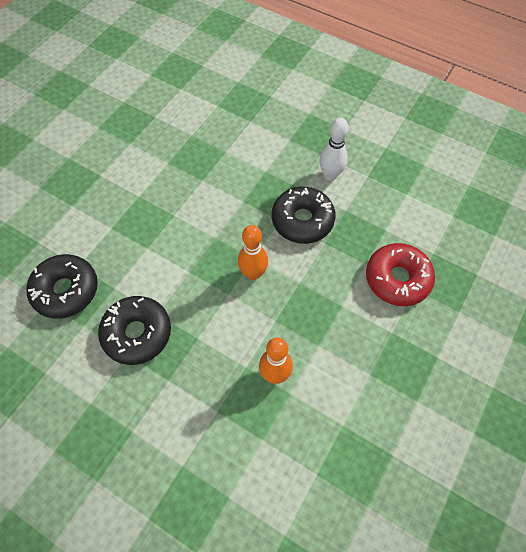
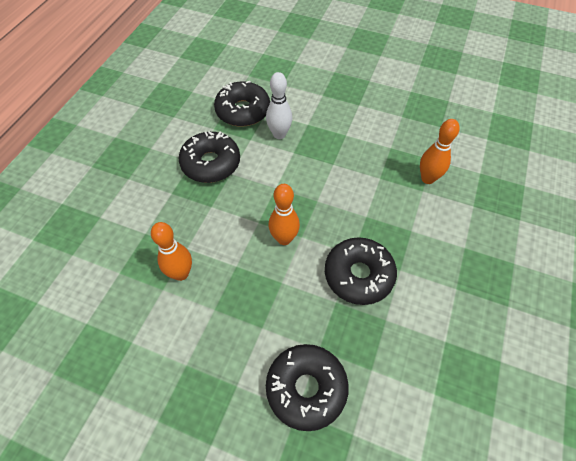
camera: 80 degrees right, 5 degrees down
(213, 144) = (427, 178): none -> orange bowling pin
(330, 175) = (430, 297): white bowling pin -> white bowling pin (279, 134)
(397, 279) = (306, 388): red donut -> black donut

